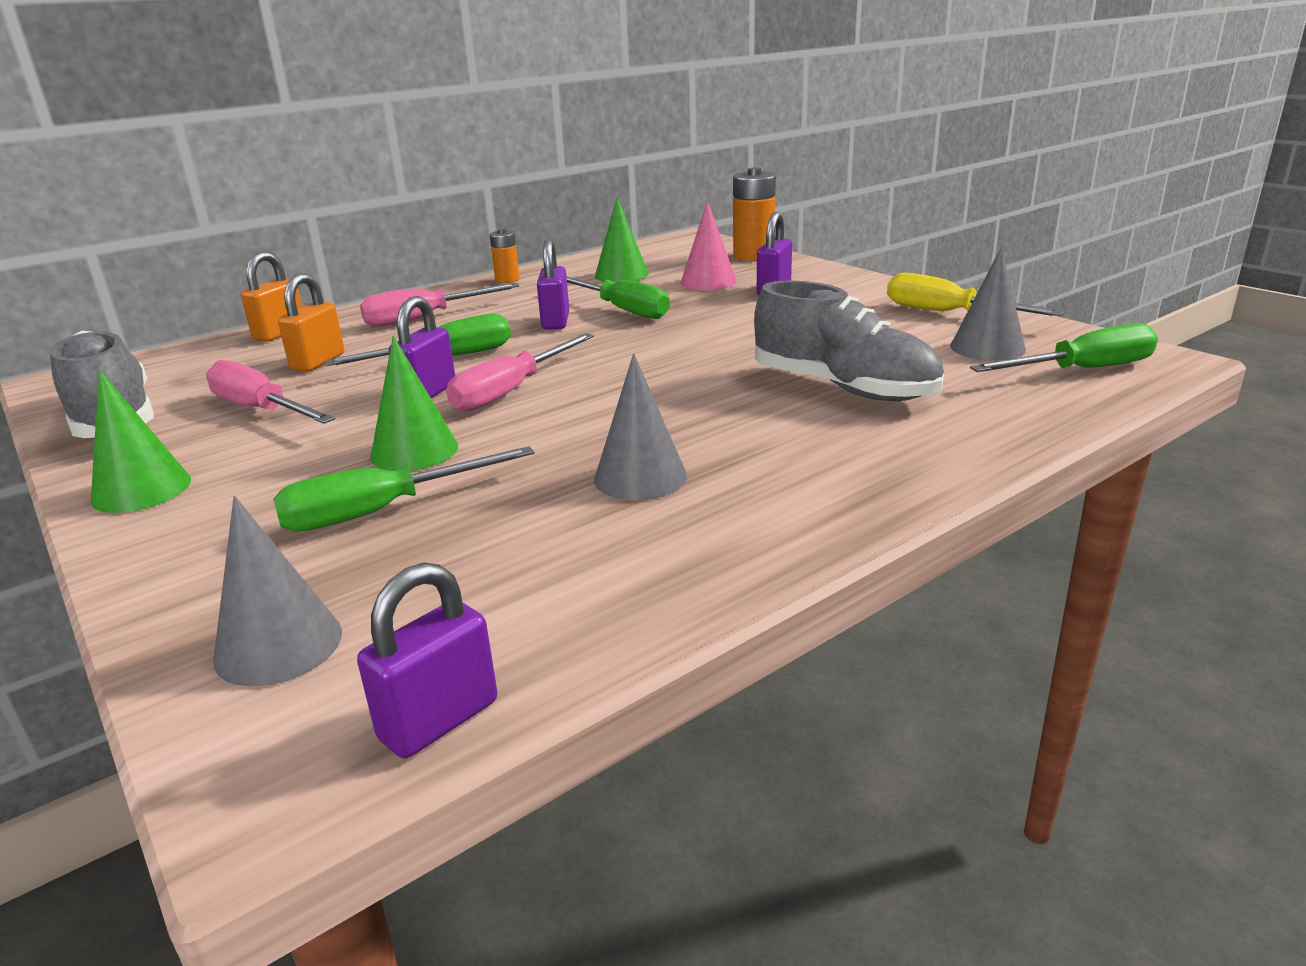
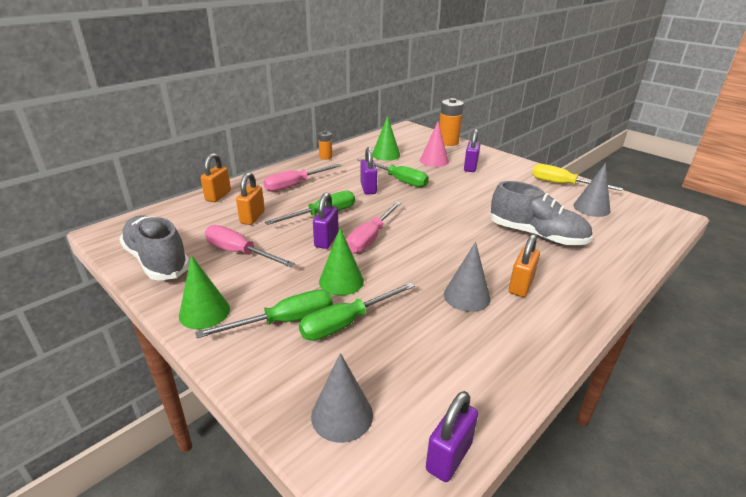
camera: 10 degrees left, 5 degrees up
(761, 463) = (520, 286): none -> orange padlock
(1082, 370) = (641, 223): green screwdriver -> green screwdriver (285, 321)

